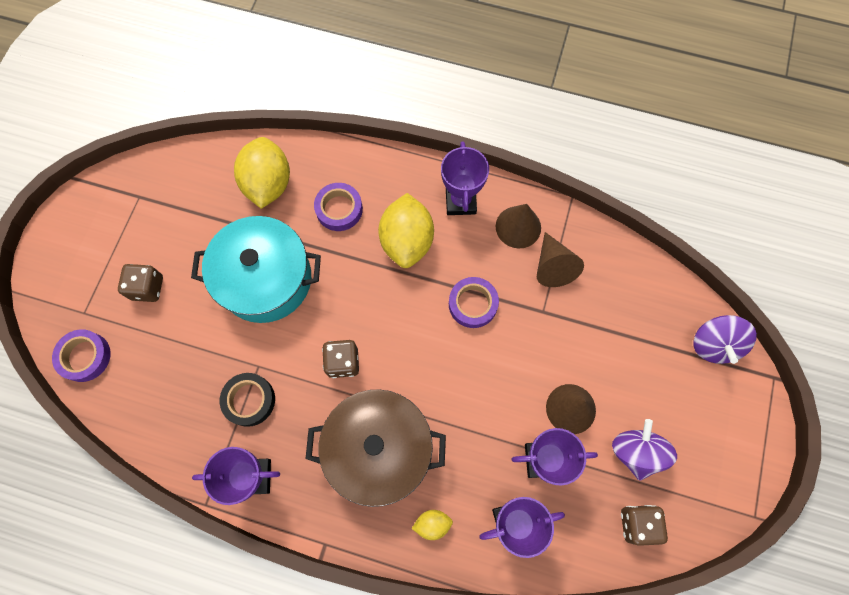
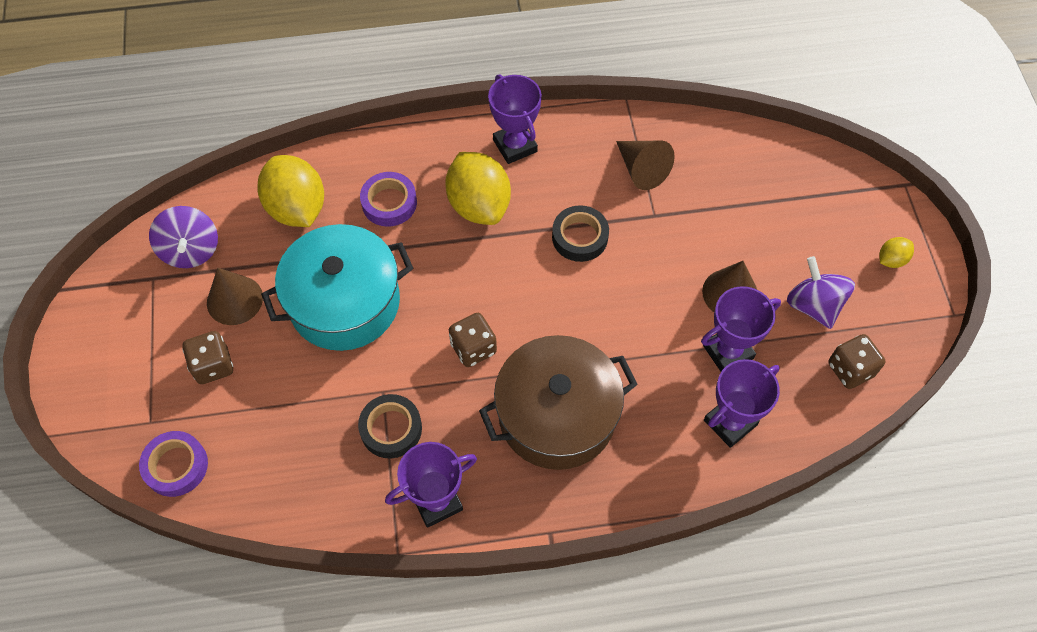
camera: 25 degrees left, 10 degrees down
(432, 524) = (650, 461): yellow lemon -> yellow lemon (891, 260)
(472, 304) = (579, 237): purple tape -> black tape
(518, 227) = (587, 147): brown cone -> brown cone (234, 300)
(713, 344) = (833, 178): purple spinning top -> purple spinning top (191, 250)

